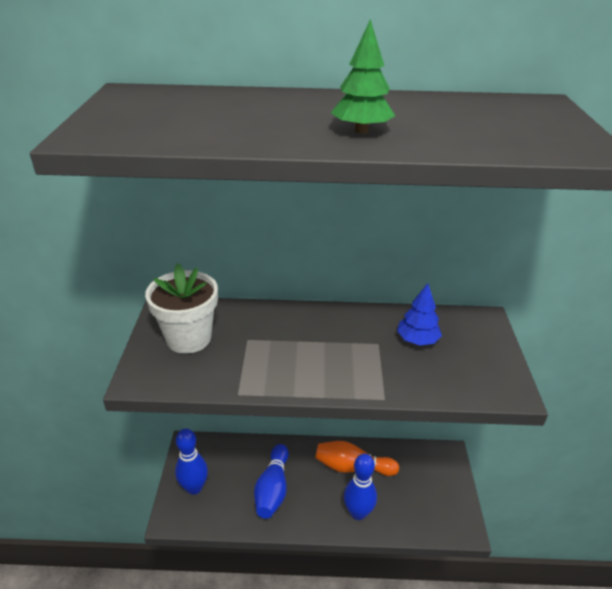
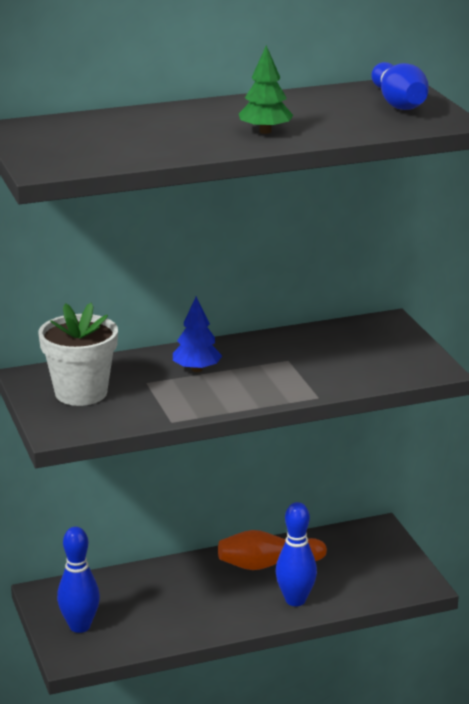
camera: 20 degrees left, 10 degrees down
(273, 489) = (180, 605): blue bowling pin -> blue bowling pin (398, 103)
(417, 340) = (326, 350): blue tree -> blue tree (196, 369)

